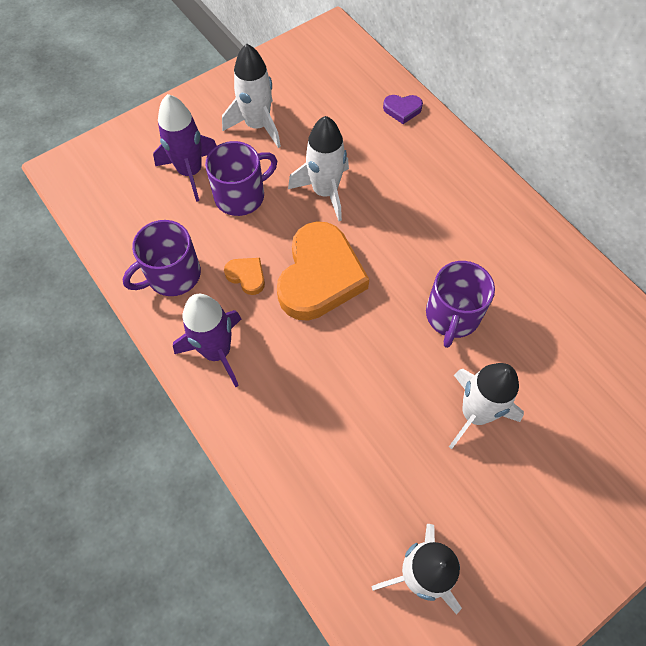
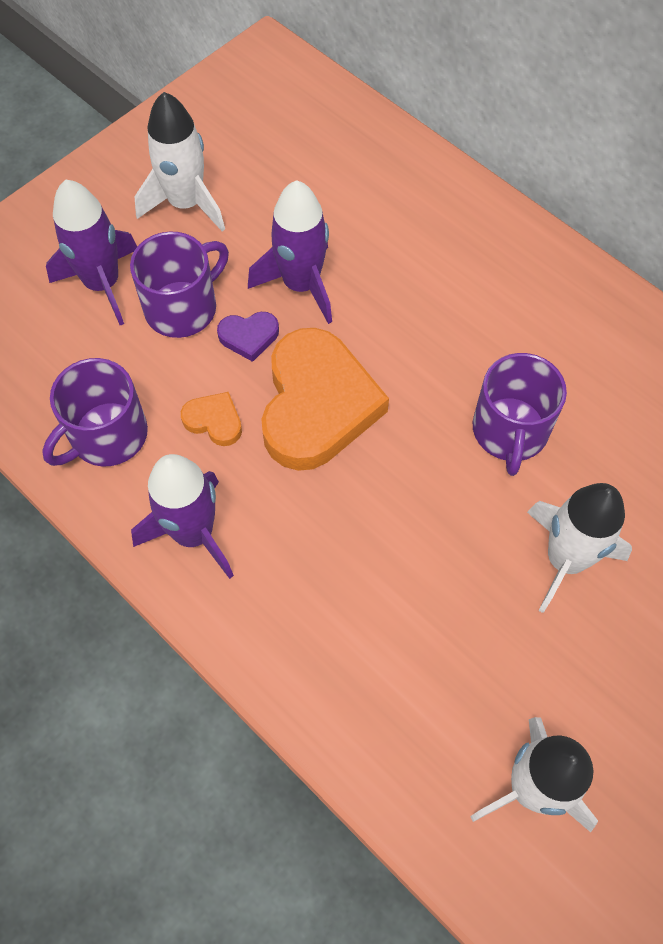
camera: 10 degrees left, 0 degrees up
(325, 192) = (301, 285): white rocket -> purple rocket
(402, 110) = (387, 153): purple heart -> purple heart (249, 337)

